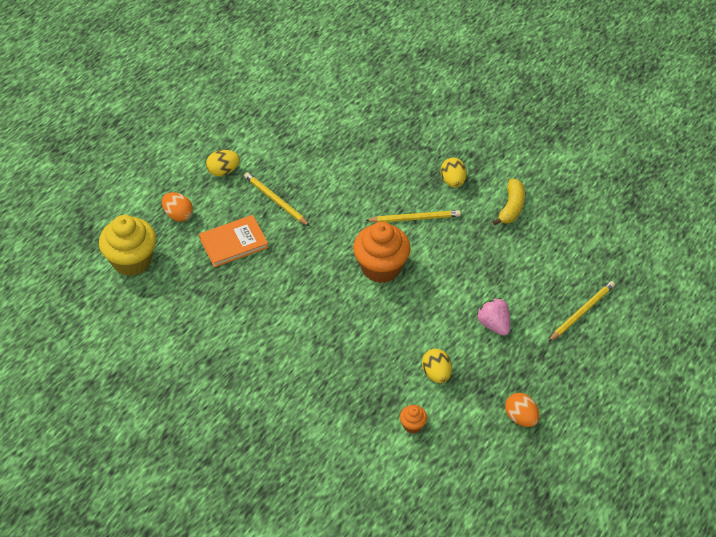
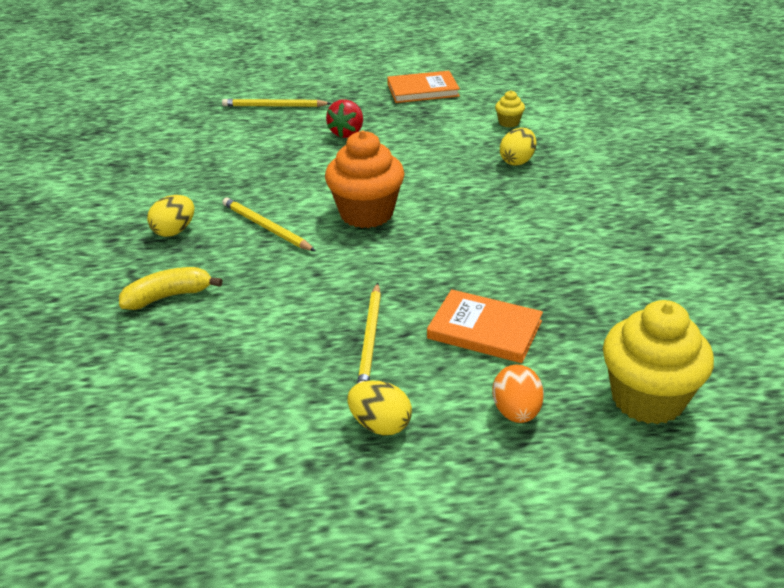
camera: 130 degrees left, 15 degrees down
(412, 425) = (509, 123): orange cupcake -> yellow cupcake
(436, 373) = (442, 134): yellow egg -> yellow egg (517, 161)
(494, 324) = (347, 133): pink strawberry -> red strawberry
(511, 207) = (177, 183): yellow banana -> yellow banana (168, 296)
(521, 417) = (423, 90): orange egg -> orange book

